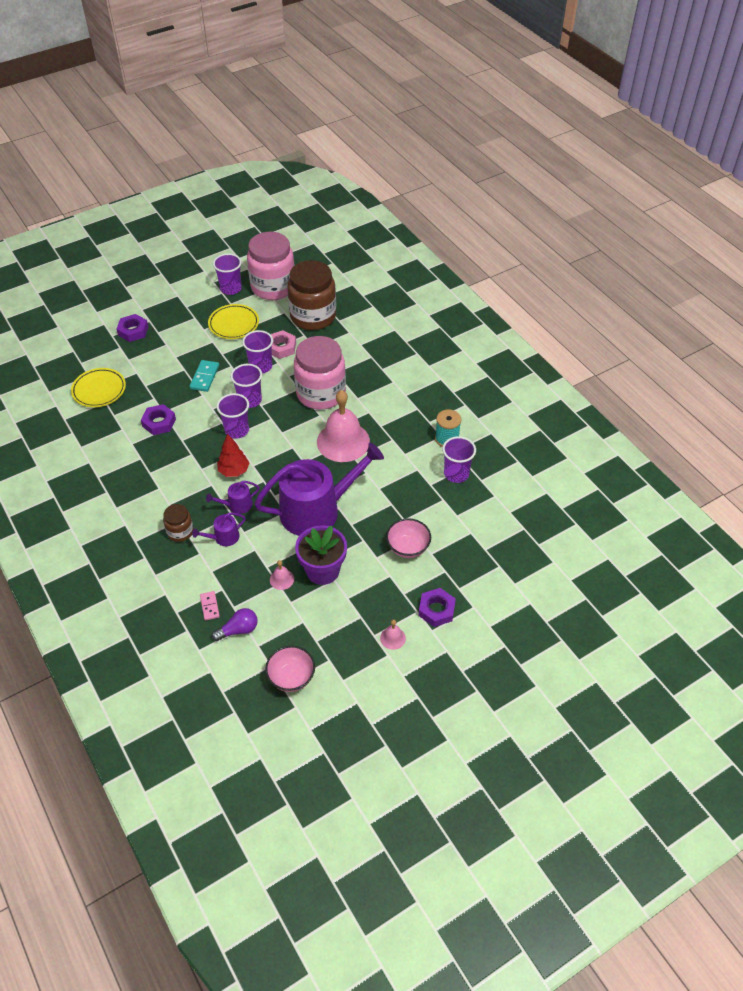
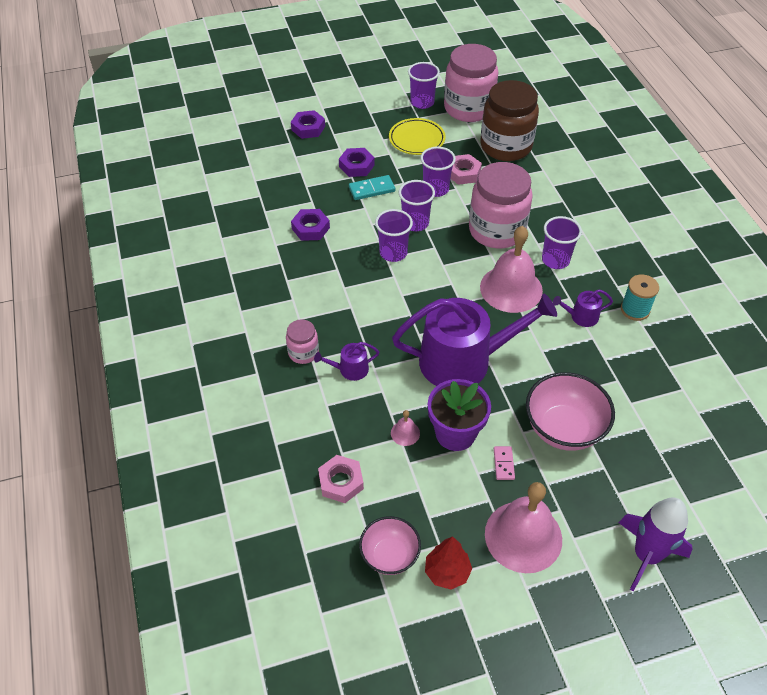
camera: 15 degrees right, 0 degrees up
(99, 390) = (256, 182): yellow plate -> none
(180, 532) = (303, 352): brown jar -> pink jar
(204, 377) = (372, 189): turquoise domino -> turquoise domino turned 45 degrees clockwise
(209, 606) = (315, 446): pink domino -> pink domino (503, 464)
(234, 471) = (379, 297): red tree -> red tree (447, 572)
(237, 505) = (374, 336): purple watering can -> purple watering can (581, 316)
(238, 630) = (341, 482): purple light bulb -> pink nut
(393, 638) = (523, 536): pink bell -> pink bell, size x2.42
(408, 548) = (563, 429): pink bowl -> pink bowl, size x1.57
(436, 610) = (584, 514): purple nut -> purple nut (356, 166)
(456, 474) = (639, 353): purple cup -> purple cup (555, 260)
(488, 630) = (646, 555): none -> purple rocket

